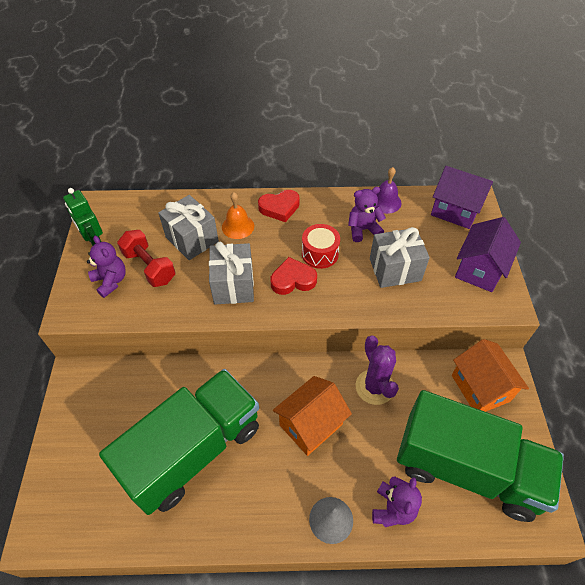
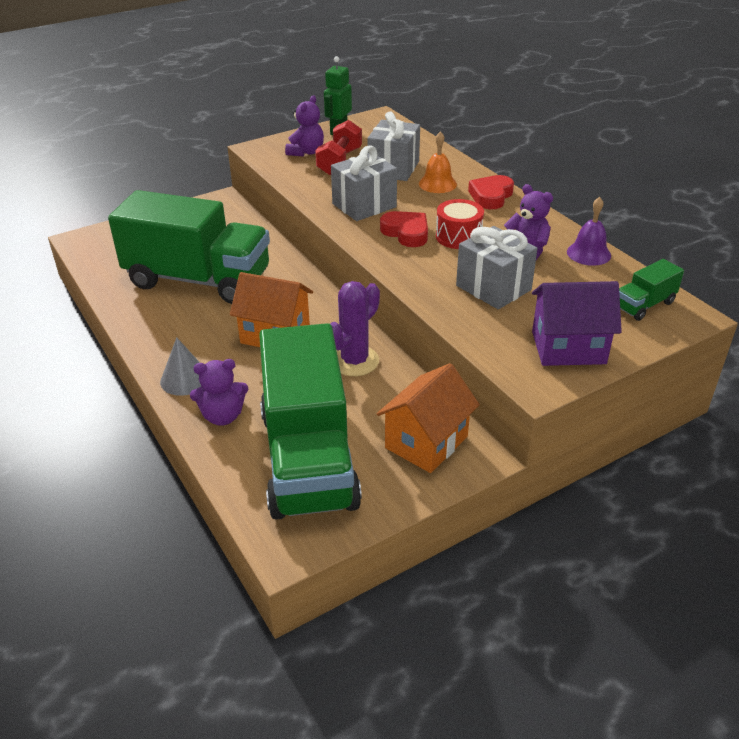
camera: 60 degrees right, 15 degrees down
(279, 208) = (491, 196): red heart -> red heart turned 75 degrees clockwise
(455, 211) = (644, 305): purple house -> green truck

